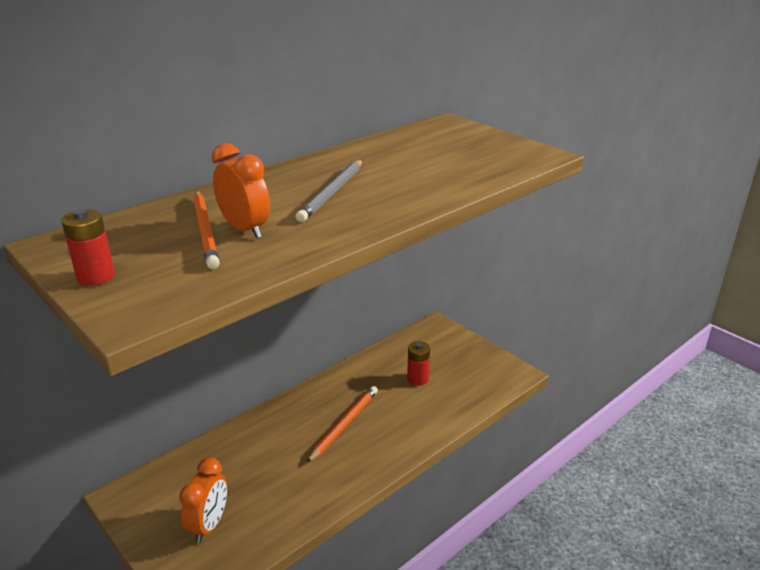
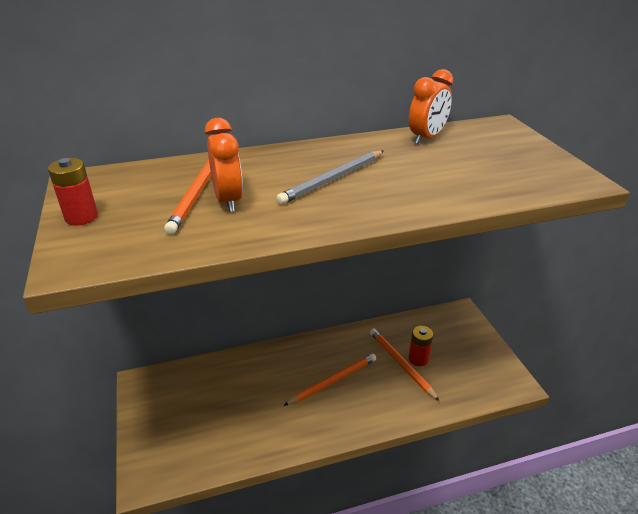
camera: 25 degrees right, 5 degrees up
(209, 525) = (185, 431): orange clock -> orange clock (427, 138)
(404, 389) = (401, 364): none -> orange pencil

